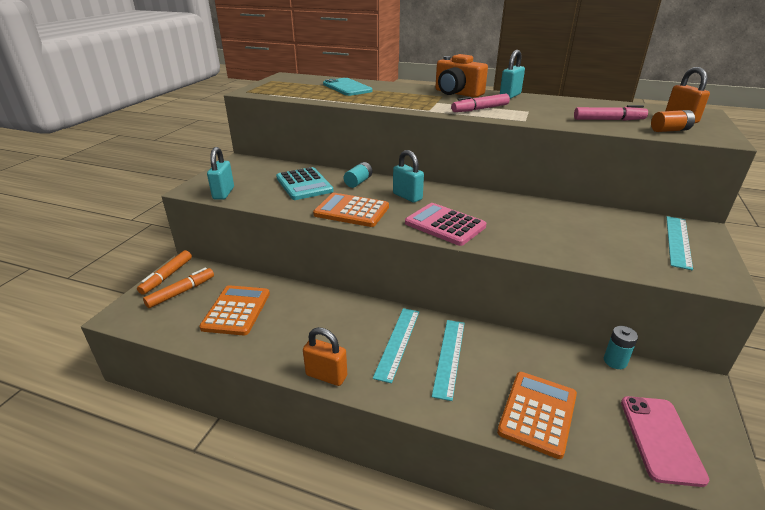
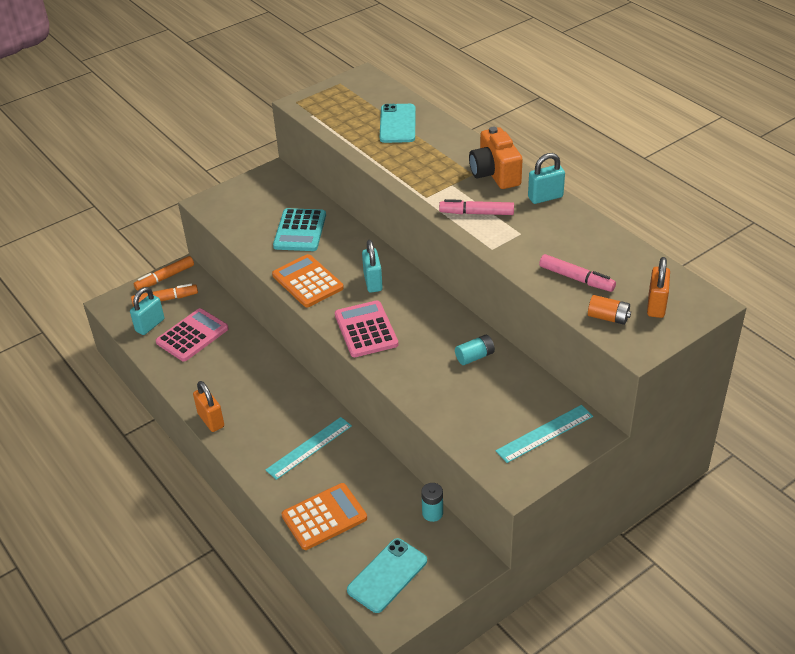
camera: 35 degrees right, 10 degrees up
(223, 193) = (225, 218): turquoise padlock -> turquoise padlock (150, 325)
(236, 310) = (192, 335): orange calculator -> pink calculator
(358, 182) = (350, 245): turquoise battery -> turquoise battery (474, 356)
(398, 342) = (283, 418): turquoise ruler -> none
(660, 439) = (387, 575): pink phone -> turquoise phone

